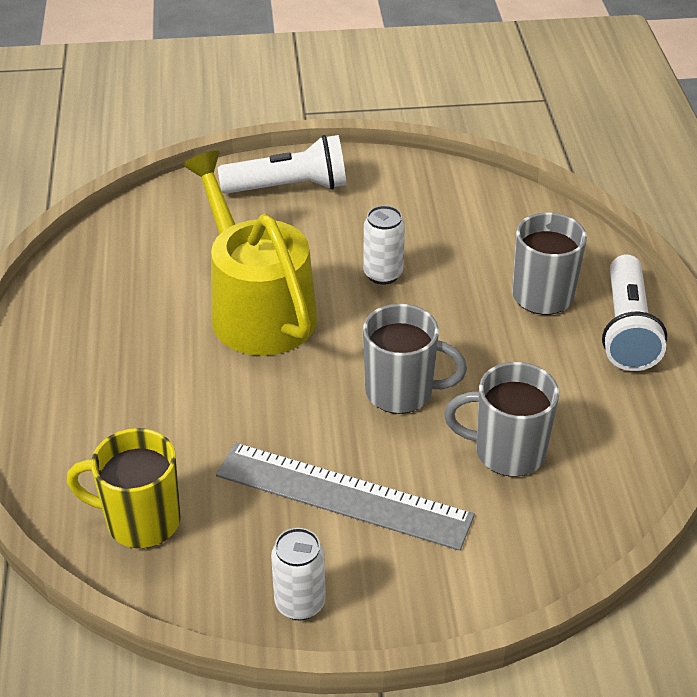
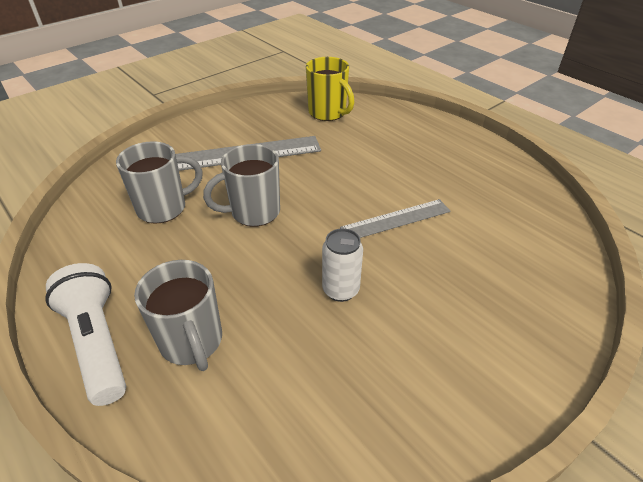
camera: 145 degrees right, 0 degrees up
(140, 521) = (328, 113): yellow mug -> yellow mug turned 75 degrees clockwise
(257, 309) = (396, 220): yellow watering can -> grey ruler
(289, 187) = (510, 339): white flashlight -> none
(300, 603) = (231, 116): white can -> none

